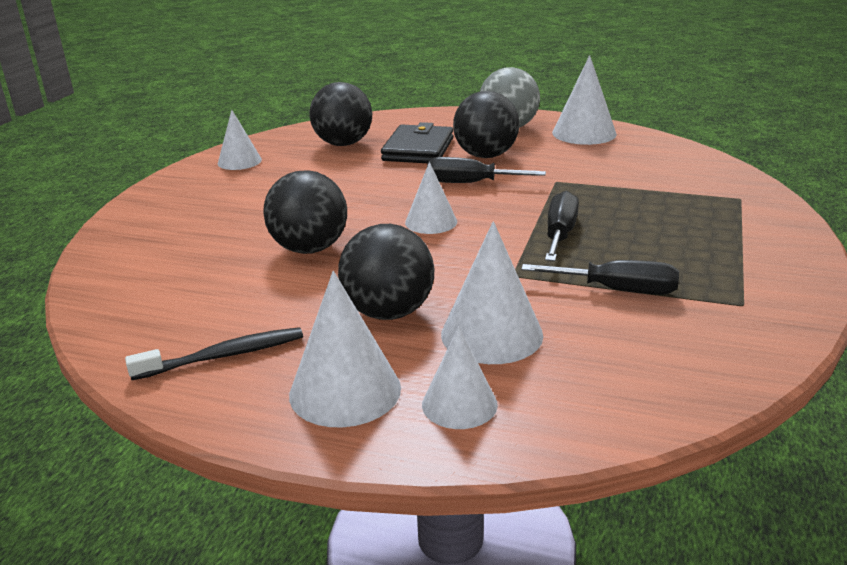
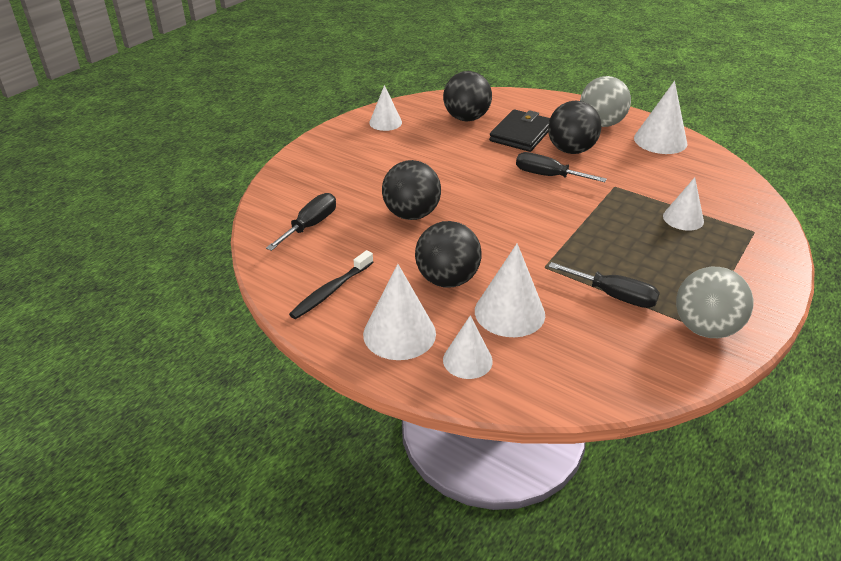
camera: 15 degrees right, 10 degrees up
(222, 356) = (331, 290): black toothbrush -> black toothbrush turned 135 degrees clockwise
(431, 222) = (504, 207): white cone -> white cone (683, 218)
(560, 234) = (595, 237): black screwdriver -> black screwdriver (310, 225)
(749, 304) = (705, 328): none -> grey ball

